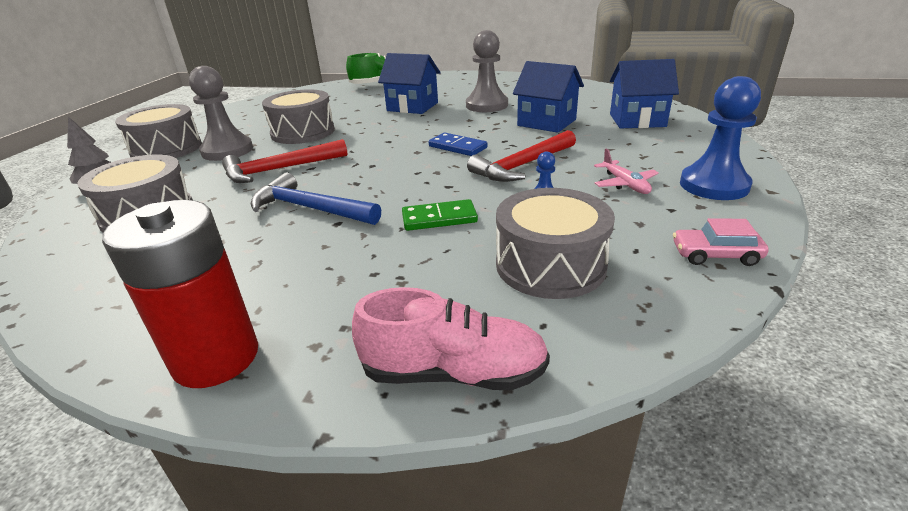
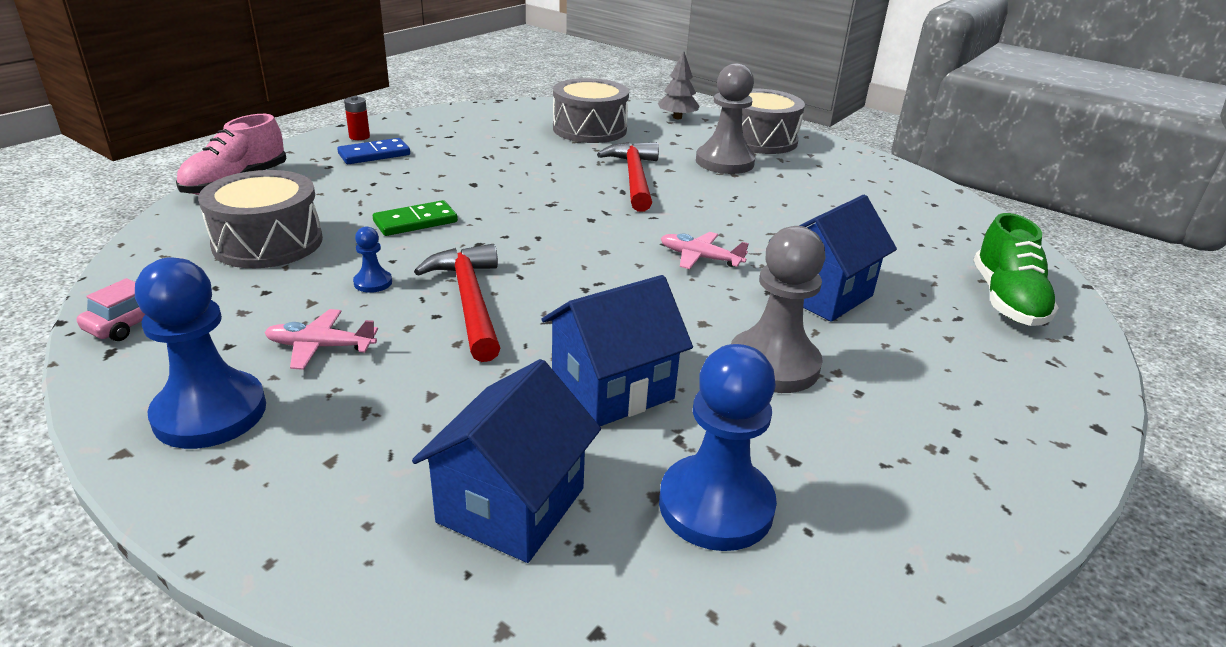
camera: 110 degrees right, 0 degrees up
(216, 357) = (359, 137): red battery -> red battery, size x0.41
(303, 132) = (756, 202): grey drum -> none
(310, 208) = (518, 178): blue hammer -> none
(400, 131) = (700, 258): none -> pink plane
(439, 218) = (415, 222): green domino -> green domino turned 45 degrees clockwise
(458, 147) = (588, 279): blue domino -> blue domino (374, 154)
(583, 100) = (716, 505): none -> blue pawn

